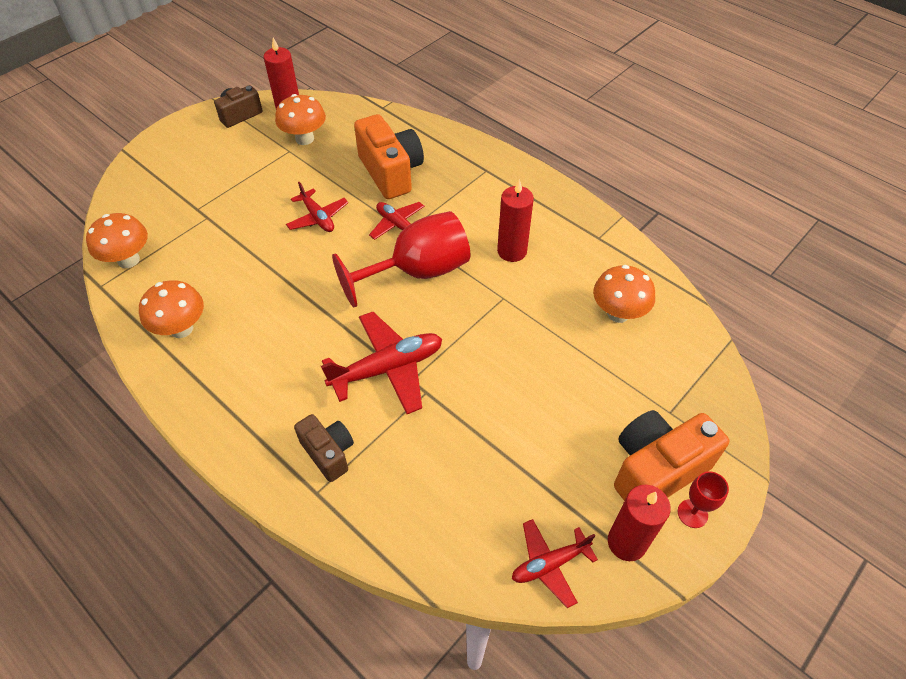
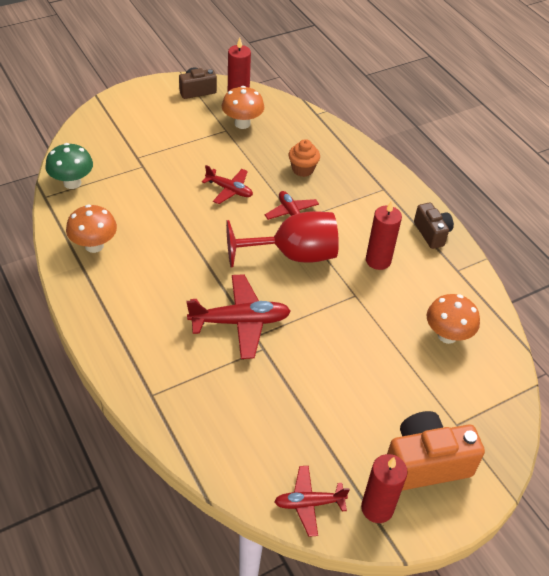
camera: 15 degrees right, 5 degrees down
(128, 260) = (72, 183): orange mushroom -> green mushroom
(317, 217) = (229, 190): red plane -> red plane turned 45 degrees counterclockwise
(328, 453) = (171, 370): brown camera -> brown camera (432, 233)
(391, 172) = (302, 169): orange camera -> orange cupcake
(692, 513) = (440, 505): red goblet -> none

